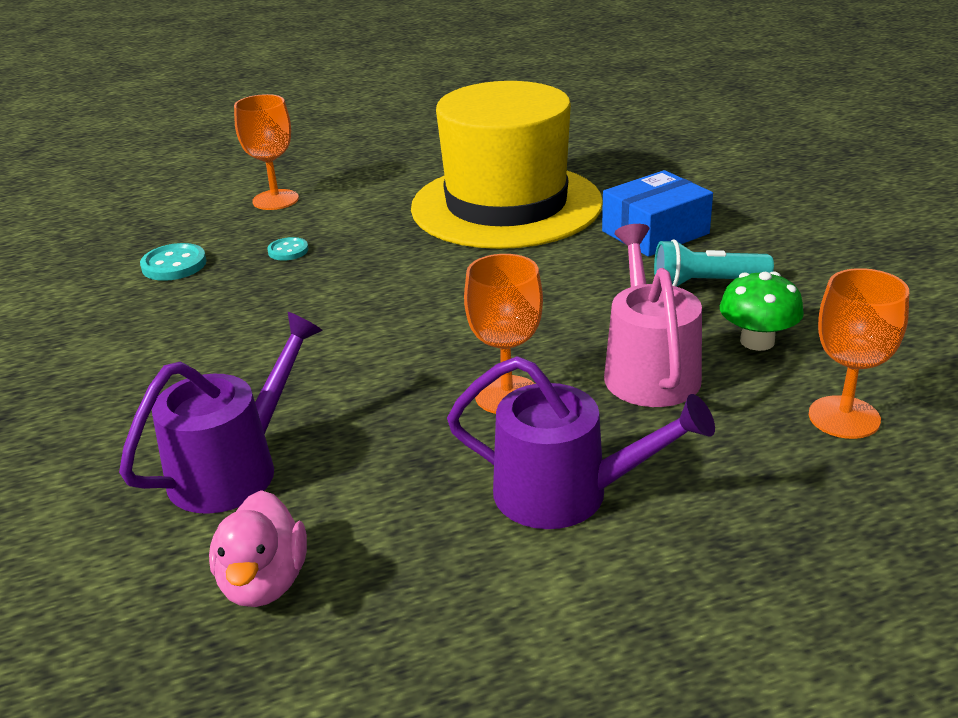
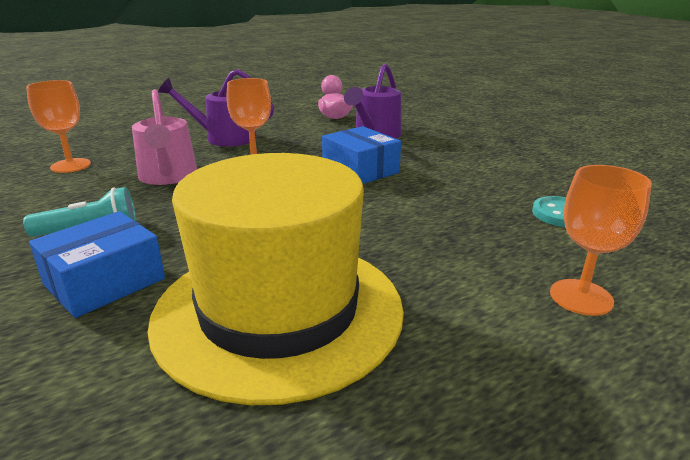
camera: 165 degrees right, 5 degrees down
(288, 251) = (479, 233): turquoise button -> none
(340, 359) = (360, 170): none -> blue box
(757, 341) = (85, 194): green mushroom -> none

